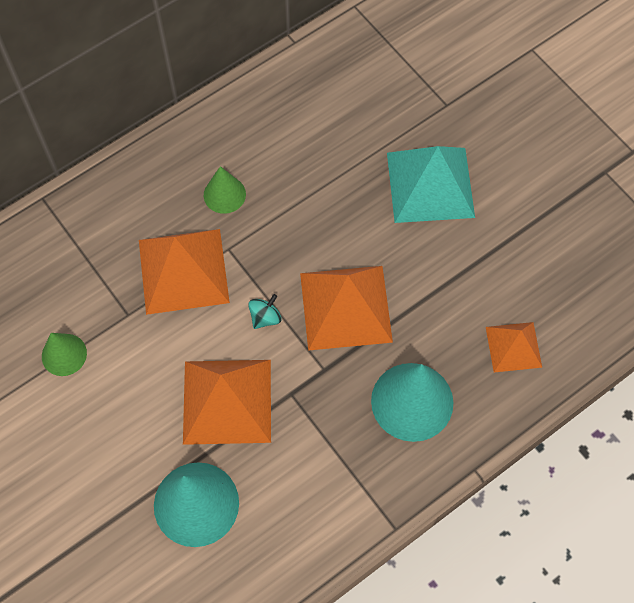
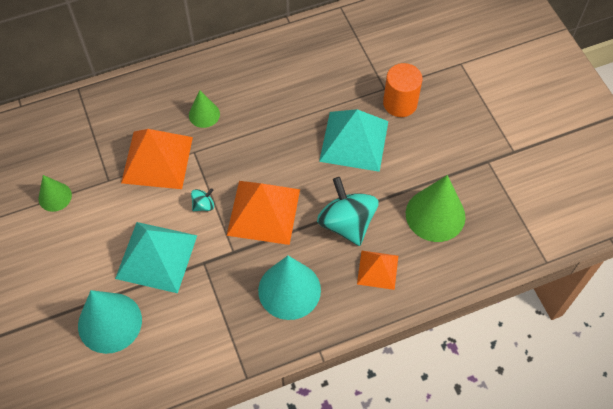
camera: 15 degrees right, 5 degrees down
(227, 401) = (156, 256): orange pyramid -> turquoise pyramid
(456, 296) = (346, 223): none -> turquoise spinning top
(472, 120) = (400, 103): none -> orange cylinder
(562, 257) = (435, 215): none -> green cone

